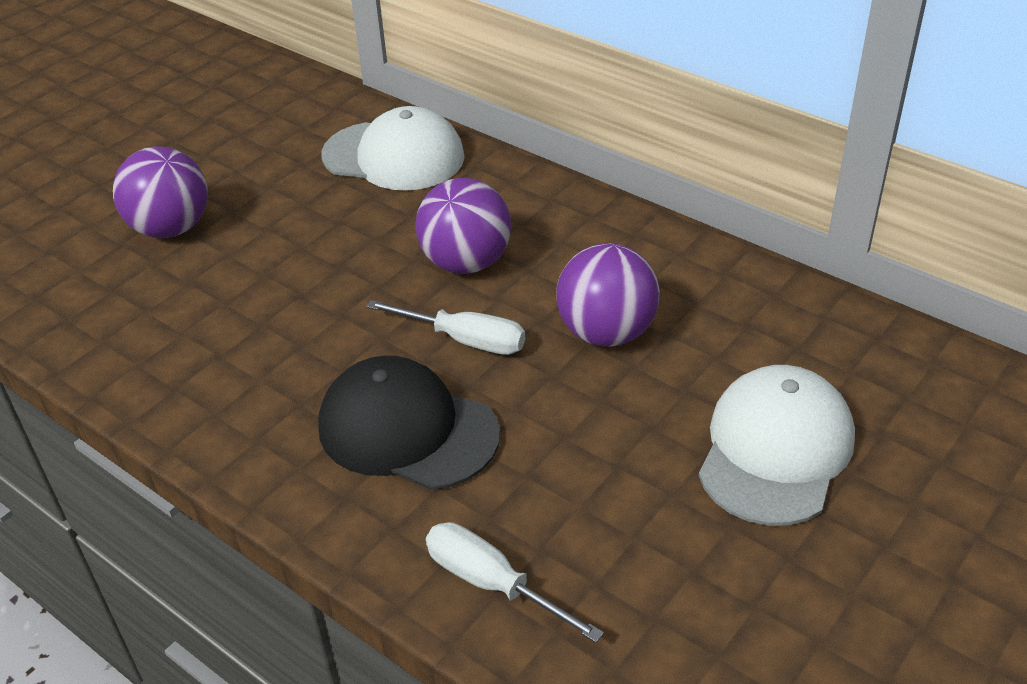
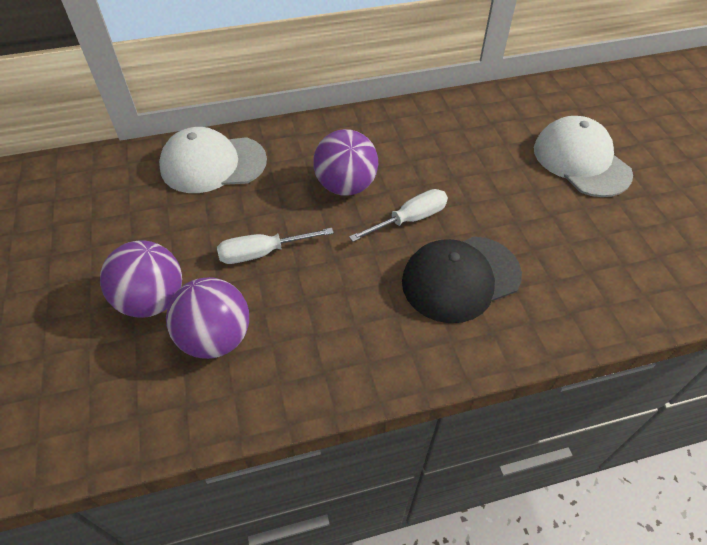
camera: 55 degrees left, 10 degrees up
(394, 156) = (213, 164): white cap -> white cap turned 150 degrees counterclockwise
(492, 583) = (599, 302): white screwdriver -> white screwdriver (262, 253)
(606, 332) = (454, 167): purple ball -> purple ball (216, 338)

